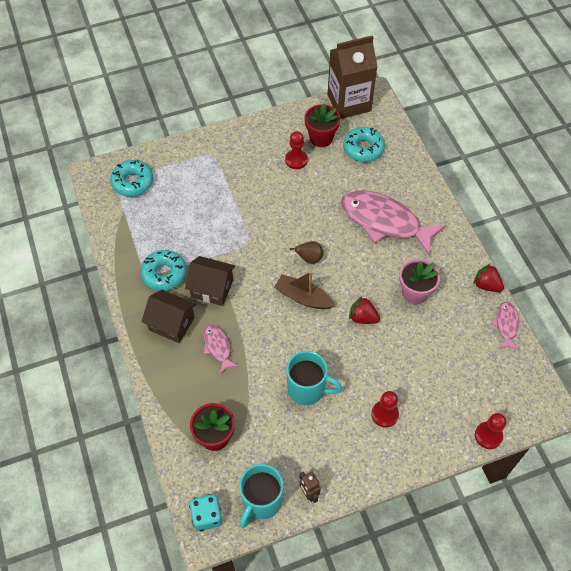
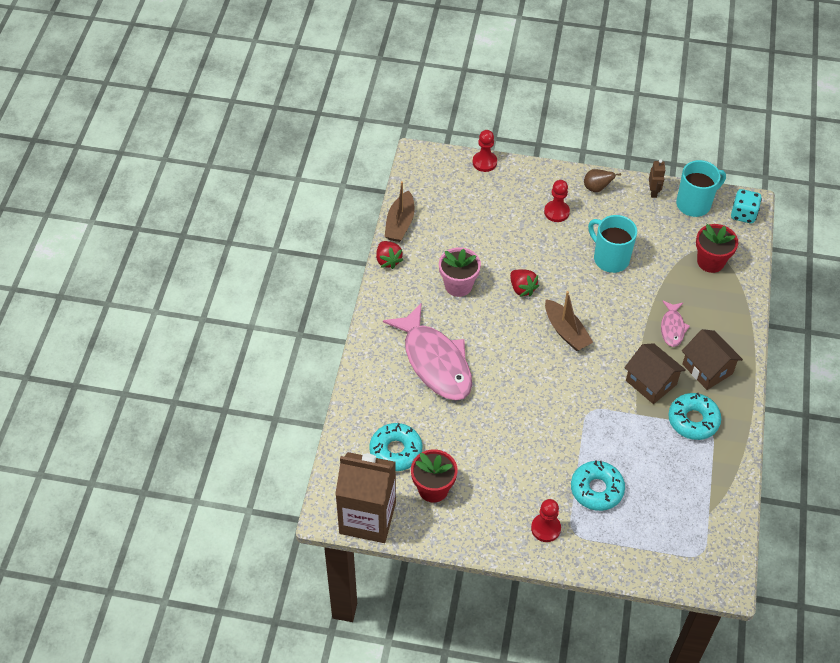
camera: 150 degrees left, 5 degrees down
(132, 182) = (683, 545): turquoise donut -> turquoise donut (596, 489)
(296, 160) = (480, 476): red pawn -> red pawn (545, 528)
(309, 258) = (536, 363): brown pear -> brown pear (596, 188)
(506, 325) = (400, 223): pink fish -> brown boat

